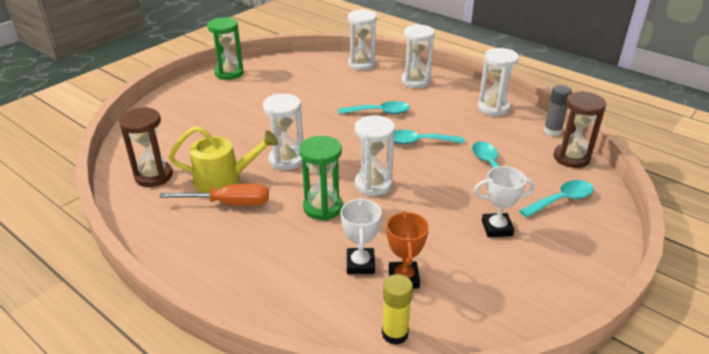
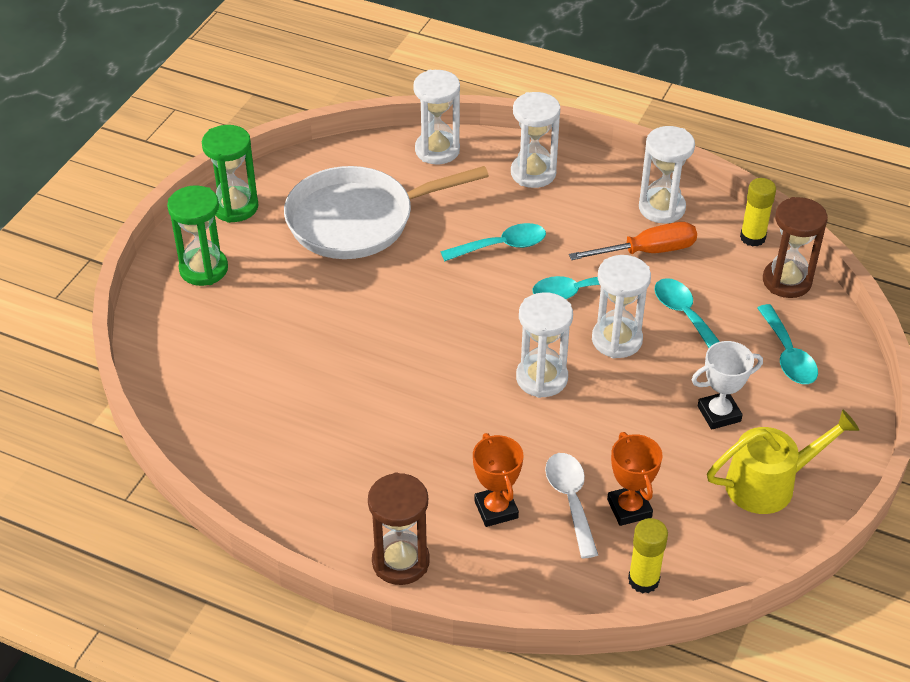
camera: 15 degrees left, 10 degrees up
(154, 176) = (232, 424): brown hourglass -> brown hourglass (400, 561)
(224, 179) = (336, 410): yellow watering can -> yellow watering can (769, 483)
(229, 203) = (363, 447): orange screwdriver -> orange screwdriver (647, 251)
(286, 160) = (406, 360): white hourglass -> white hourglass (617, 340)
(296, 88) = (358, 220): none -> white pan
(301, 259) = (496, 509): none -> orange trophy
(323, 207) = (490, 428): green hourglass -> green hourglass (203, 269)
(360, 264) = (571, 500): white trophy -> white spoon
(552, 131) = (752, 237): grey glue stick -> yellow glue stick
(561, 200) = (787, 355): turquoise spoon -> turquoise spoon turned 120 degrees clockwise

